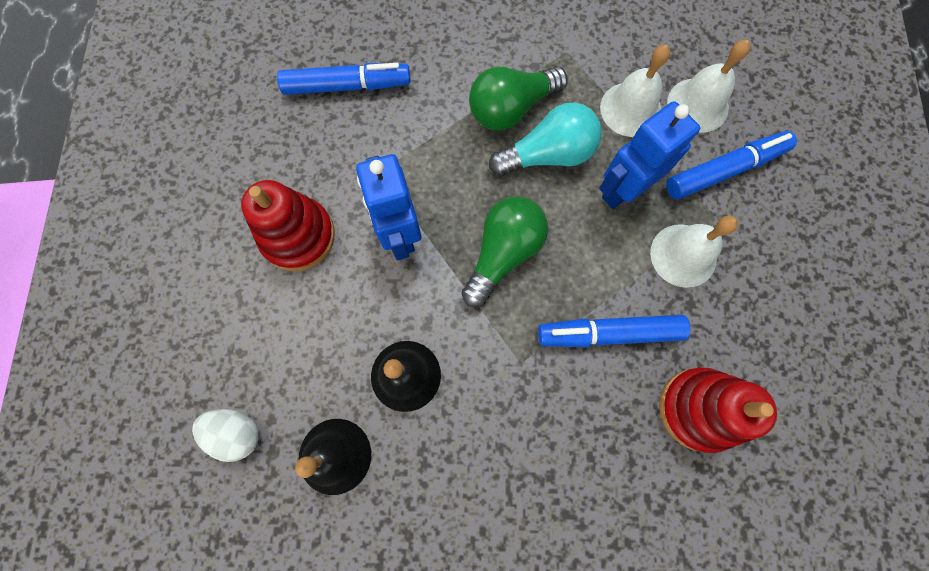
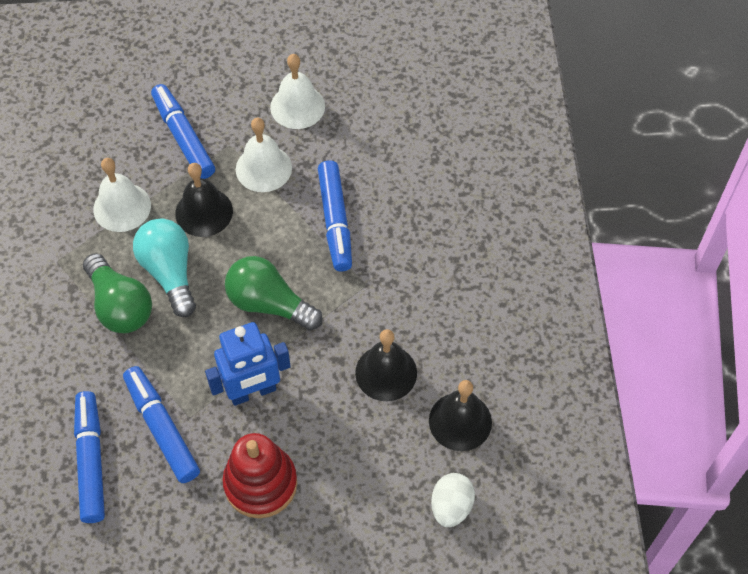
camera: 95 degrees left, 15 degrees down
(371, 146) = (162, 428): none -> blue marker
(623, 189) = (204, 212): blue robot -> black bell
(697, 105) = (118, 155): white bell -> white bell (297, 106)
(698, 409) = (391, 160): red stacking toy -> none

